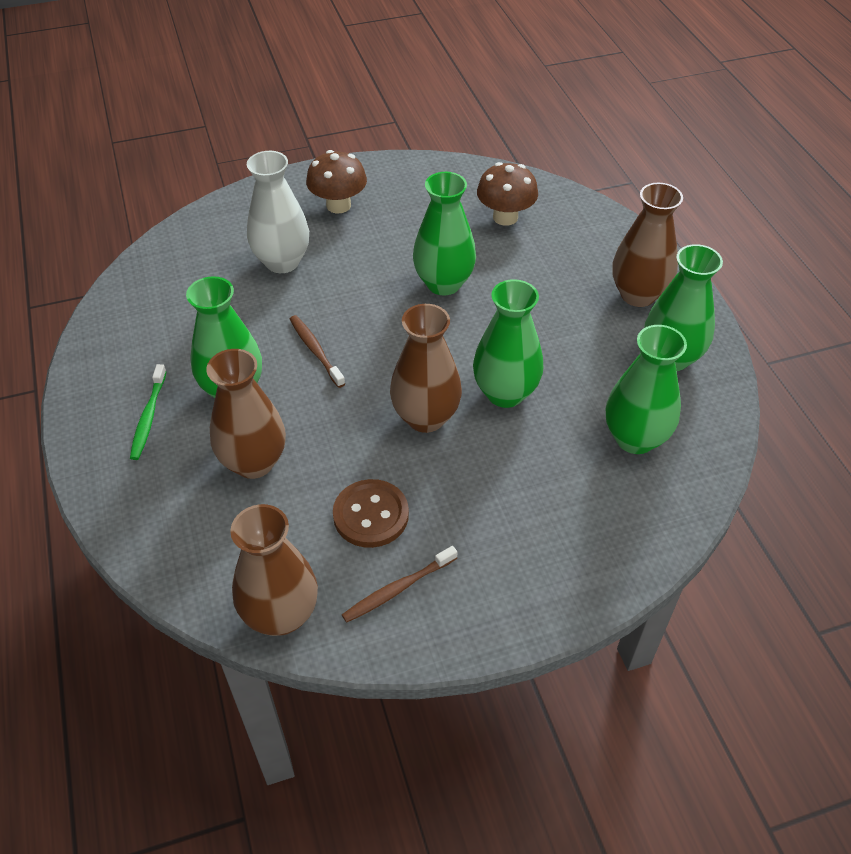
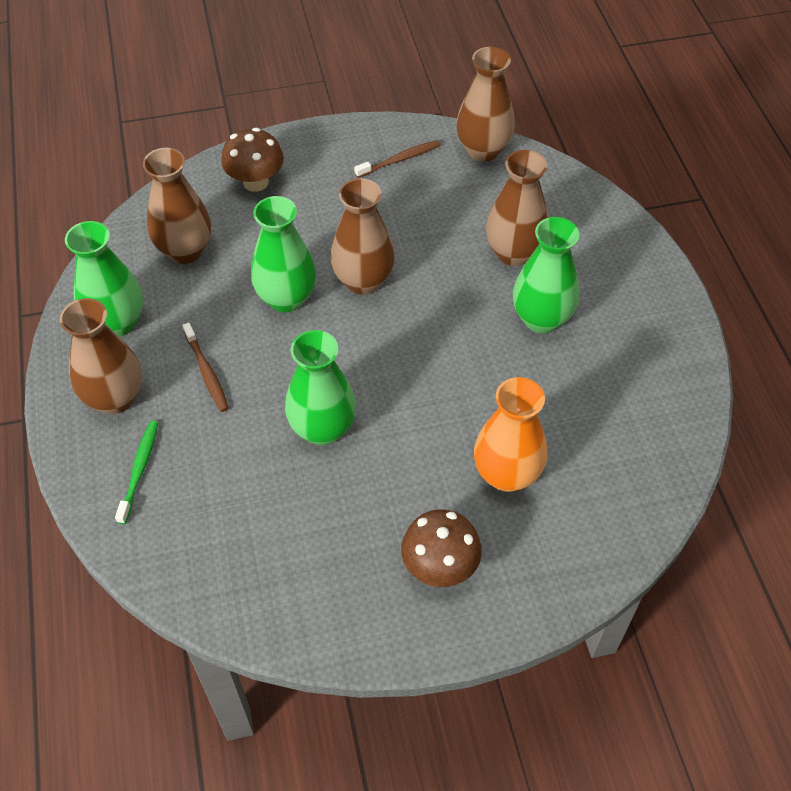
camera: 175 degrees left, 5 degrees up
(148, 417) = (614, 298): green toothbrush -> green toothbrush (139, 470)
(282, 262) = (506, 474): white vase -> orange vase
(315, 350) = (464, 355): brown toothbrush -> brown toothbrush (206, 372)
(371, 515) = (416, 207): brown button -> none
(505, 217) = (228, 527): brown mushroom -> brown mushroom (256, 182)
(635, 438) = (185, 251): green vase -> brown vase

